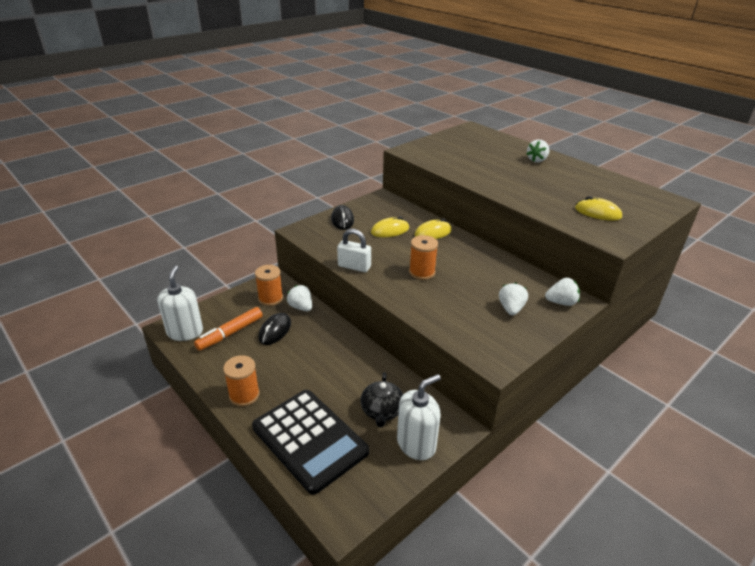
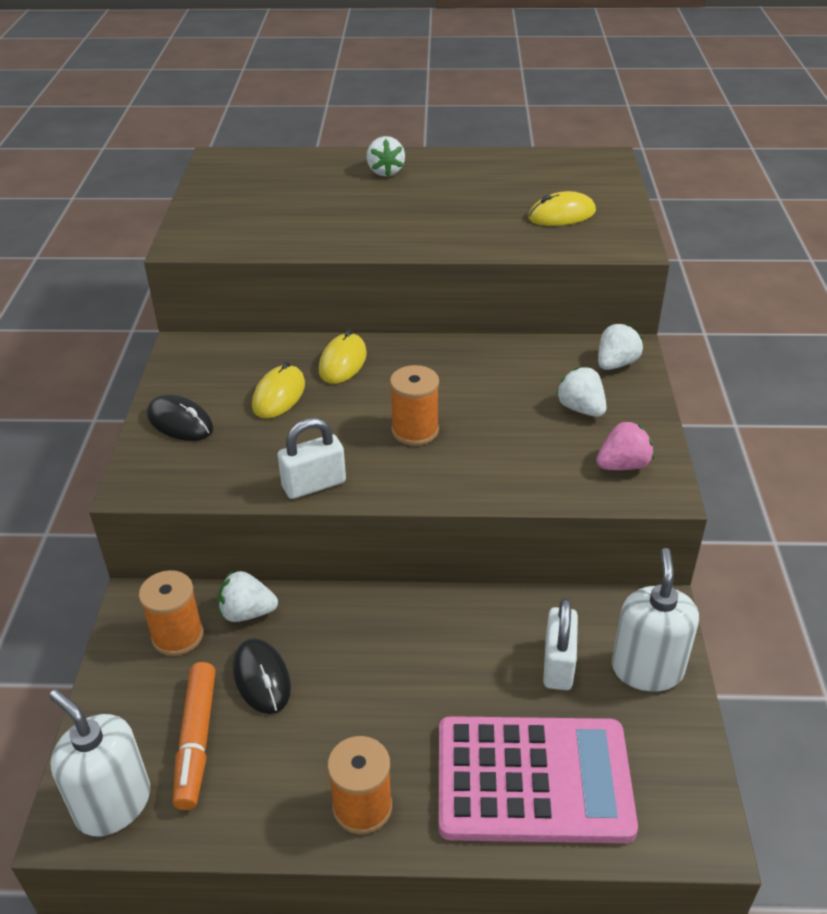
camera: 45 degrees left, 5 degrees up
(309, 439) = (533, 780): black calculator -> pink calculator
(382, 411) = (558, 664): black teapot -> white padlock
(493, 342) = (623, 465): none -> pink strawberry

